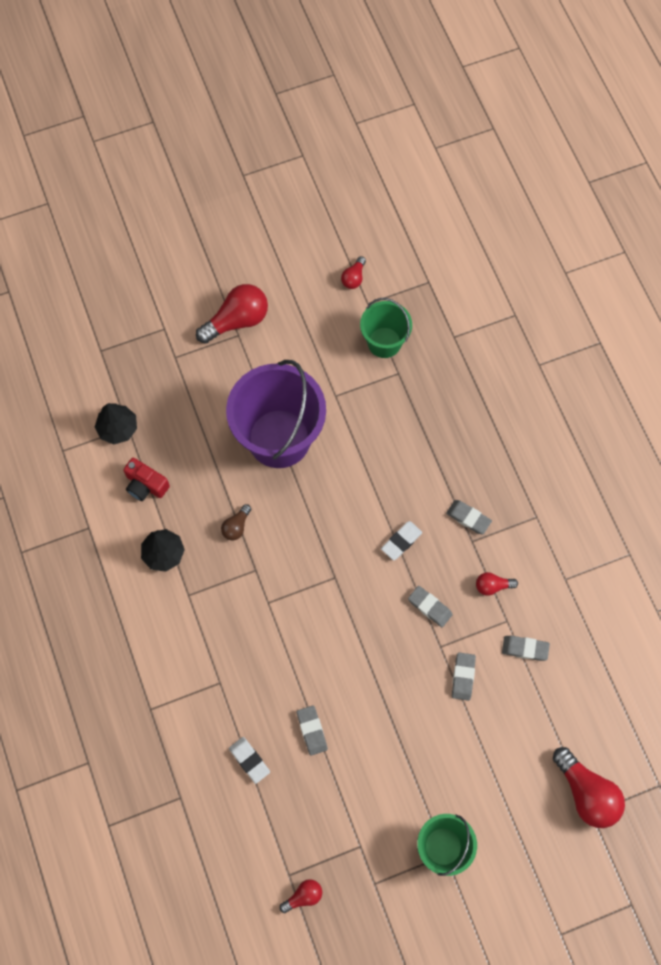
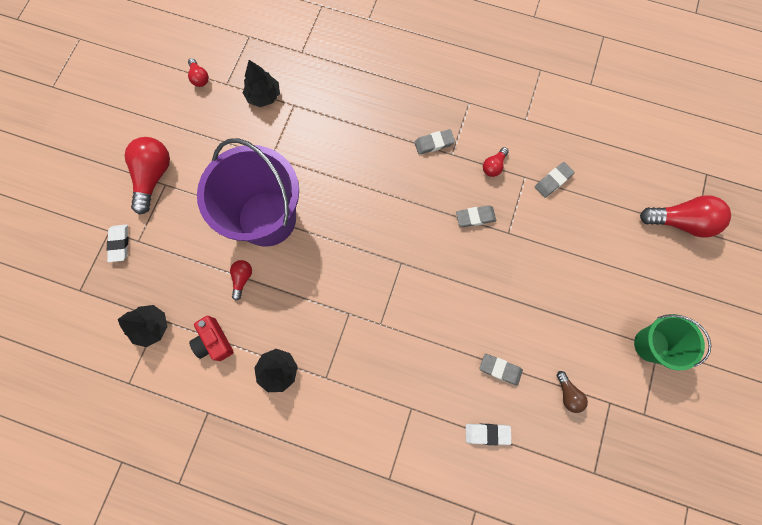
camera: 50 degrees left, 5 degrees up
(146, 485) = (214, 341): red camera -> red camera turned 75 degrees clockwise
(236, 526) = (305, 301): brown light bulb -> brown light bulb (568, 394)
(303, 896) = (618, 475): red light bulb -> red light bulb (242, 278)
(384, 342) = (264, 96): green bucket -> black tree
(401, 541) = (413, 198): white eraser -> white eraser (119, 244)
(463, 677) = (541, 235): grey eraser -> none

